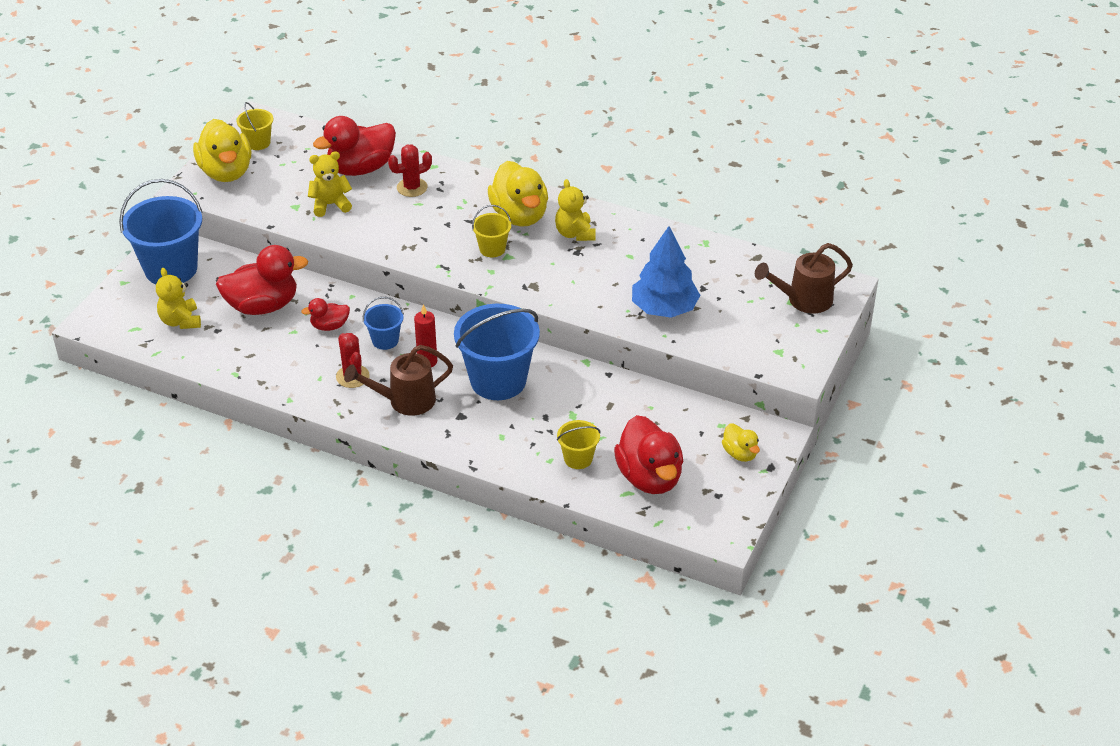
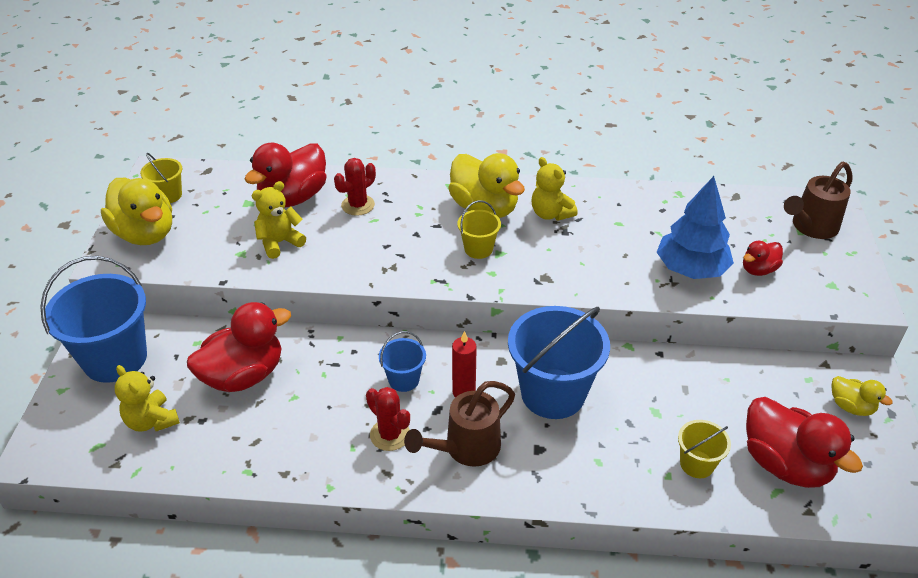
camera: 20 degrees left, 0 degrees up
(329, 326) = (332, 379): red duck -> red duck (758, 270)

